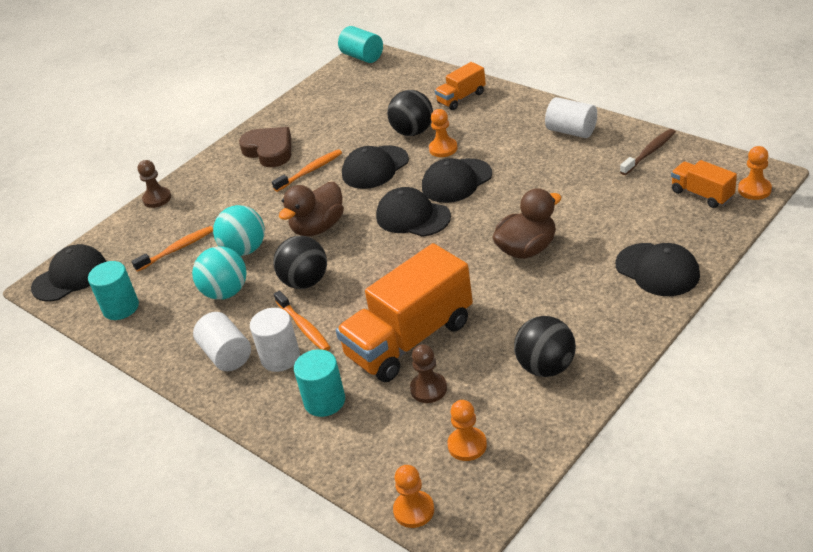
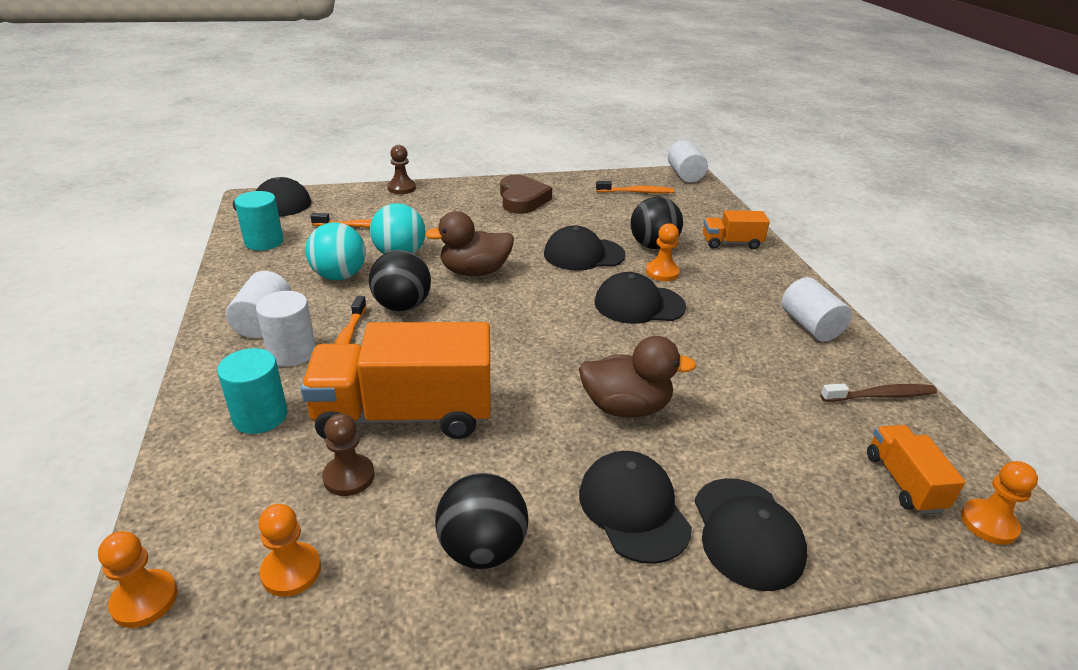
camera: 30 degrees right, 5 degrees down
(310, 171) = (530, 229): orange toothbrush -> orange toothbrush (637, 192)
(362, 56) = (685, 175): turquoise cylinder -> white cylinder
(413, 216) = (560, 310): black cap -> black cap (633, 509)

